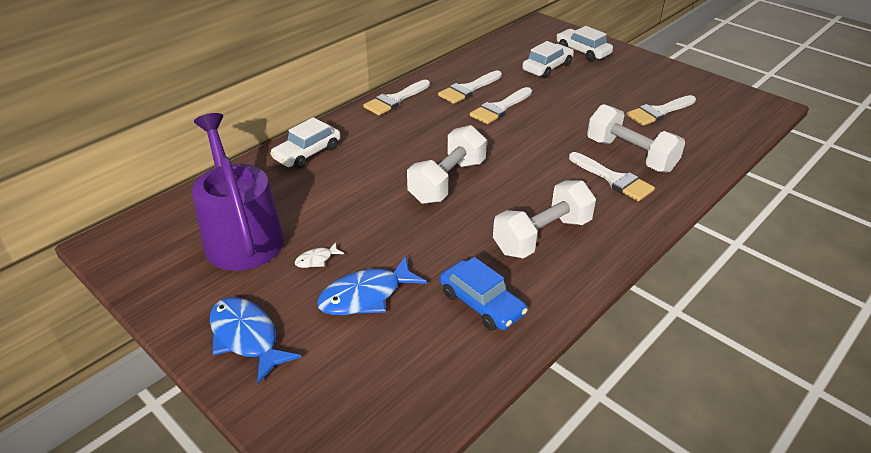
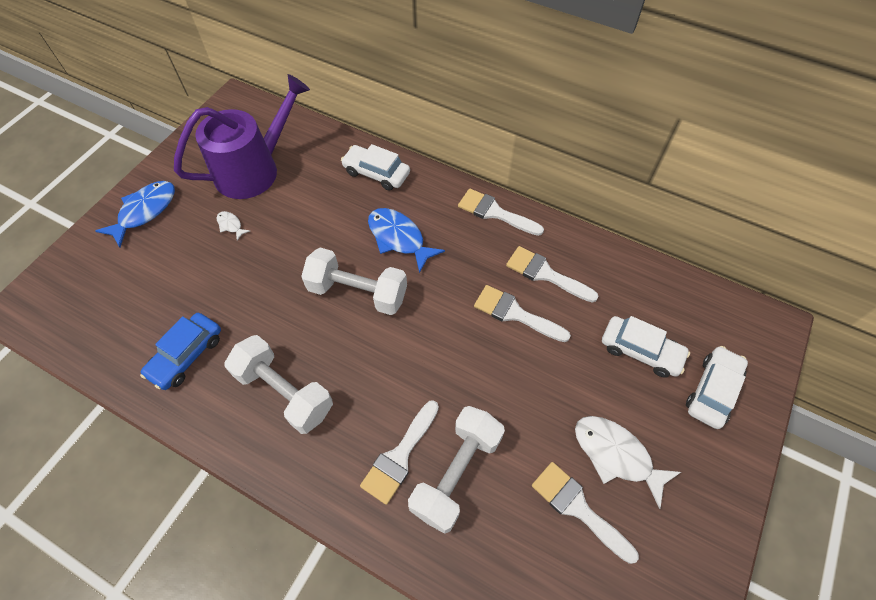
camera: 75 degrees right, 20 degrees up
(366, 296) = (191, 270): blue fish -> blue fish (399, 238)
(623, 91) = (616, 455): none -> white fish

